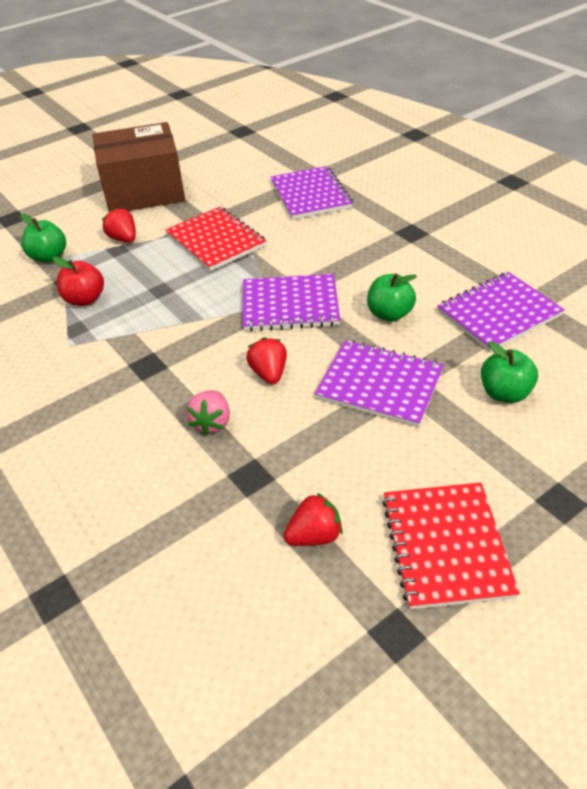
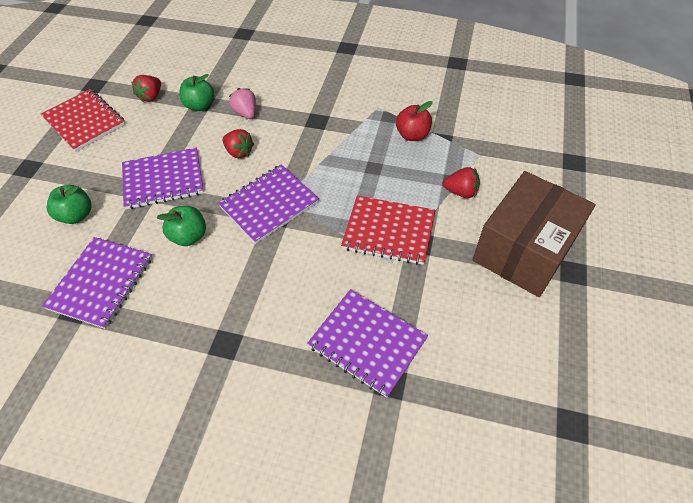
camera: 140 degrees right, 10 degrees up
(49, 257) = (487, 148): green apple -> green apple (200, 105)

